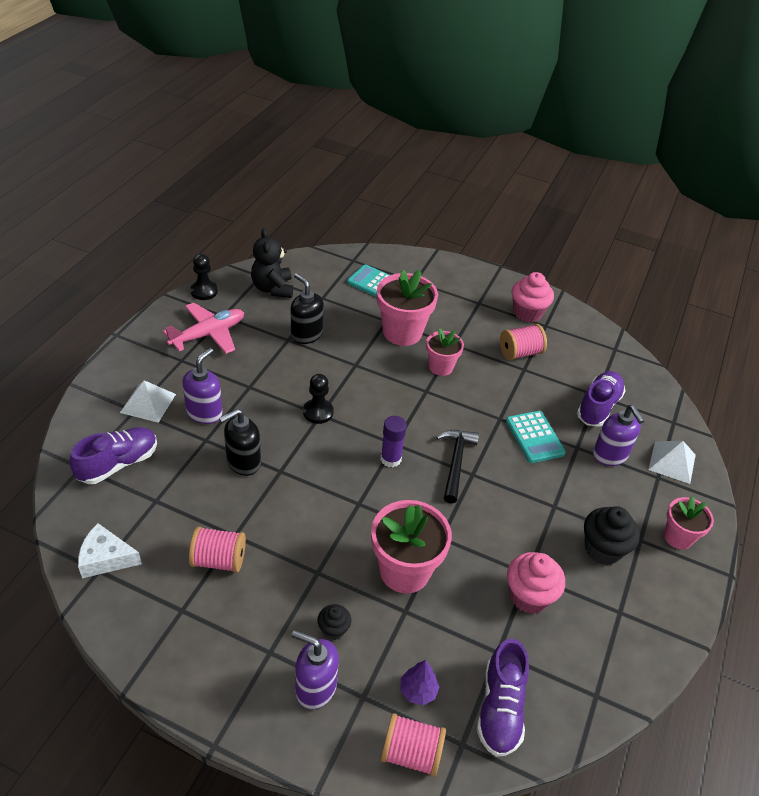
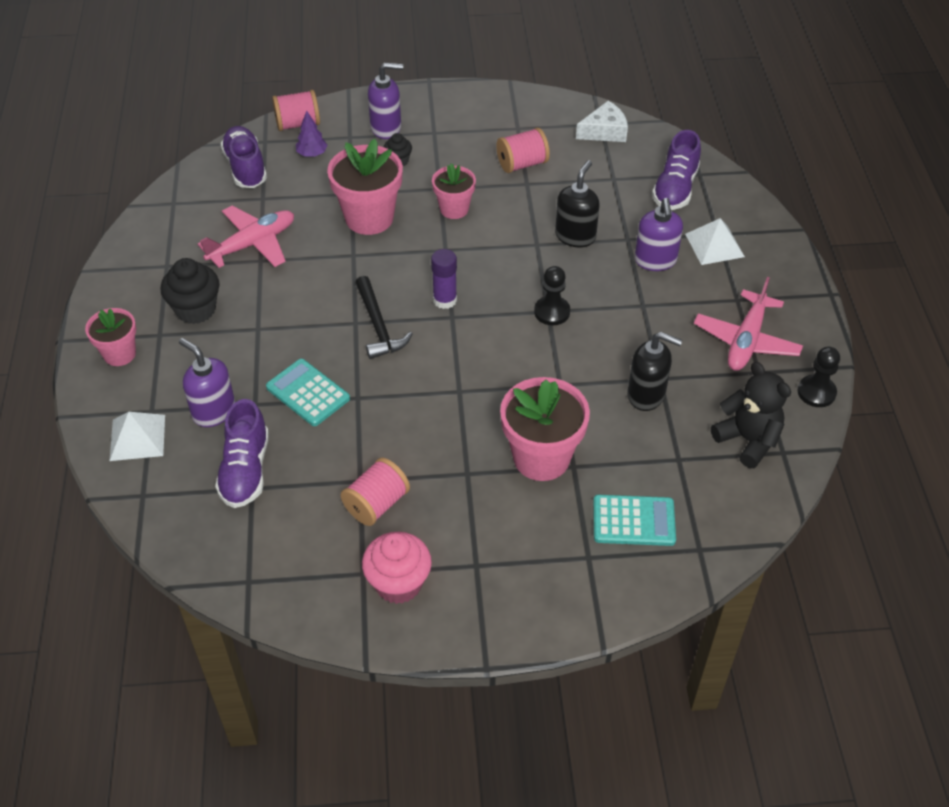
camera: 155 degrees right, 5 degrees up
(441, 367) = (462, 431): pink flower pot -> pink flower pot (454, 209)
(529, 596) = (252, 244): pink cupcake -> pink plane

